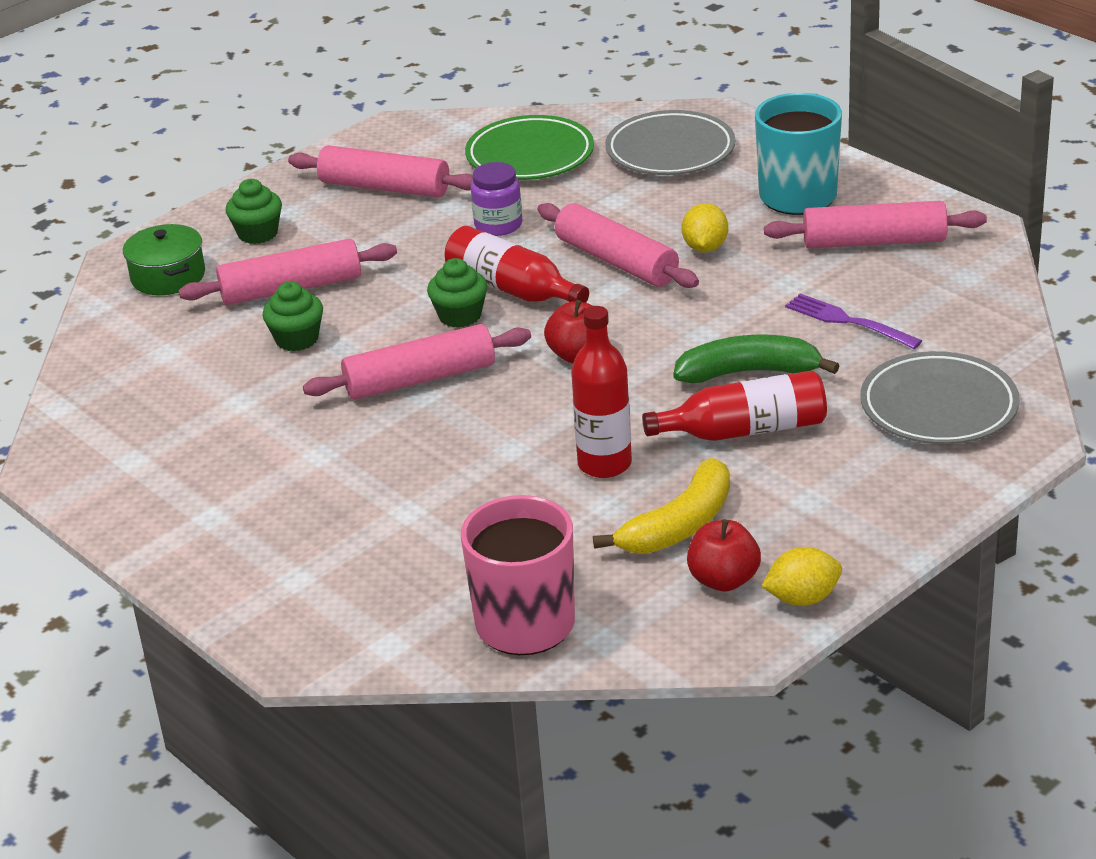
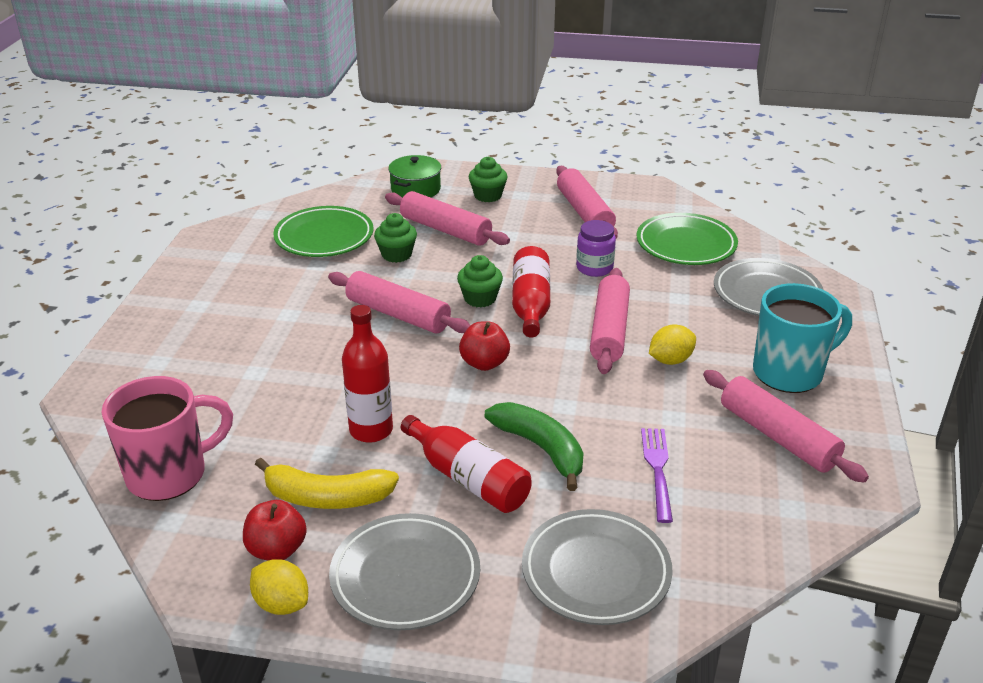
camera: 50 degrees right, 0 degrees up
(184, 377) = (324, 237): none -> green plate
(840, 513) = (405, 576): none -> grey plate

